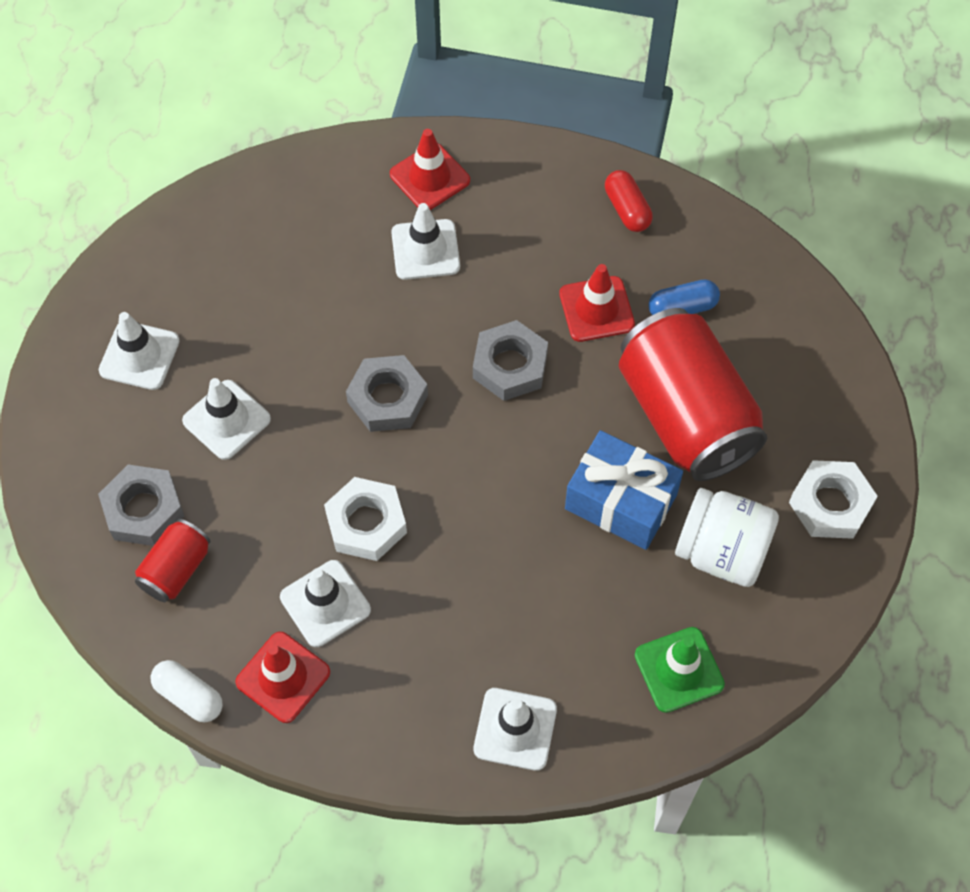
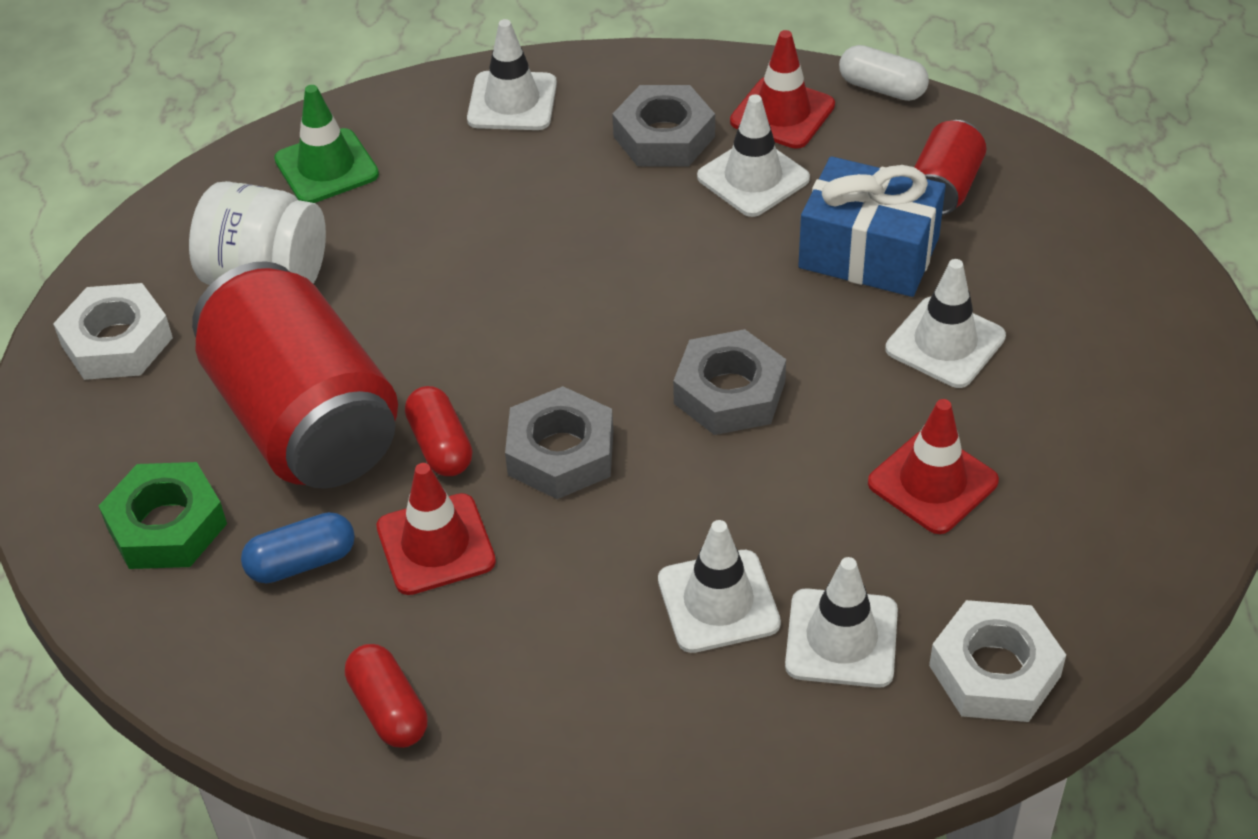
camera: 175 degrees right, 15 degrees down
(139, 356) = (1102, 404): white traffic cone -> white traffic cone (841, 638)
(144, 510) = (1011, 238): grey nut -> grey nut (664, 137)
(366, 523) = (723, 256): white nut -> white nut (994, 671)
(430, 177) = (736, 724): red traffic cone -> red traffic cone (932, 482)
(591, 382) = (440, 445): none -> red capsule
(621, 501) = (396, 314): blue gift -> blue gift (868, 253)
(772, 345) = (166, 526): none -> green nut

